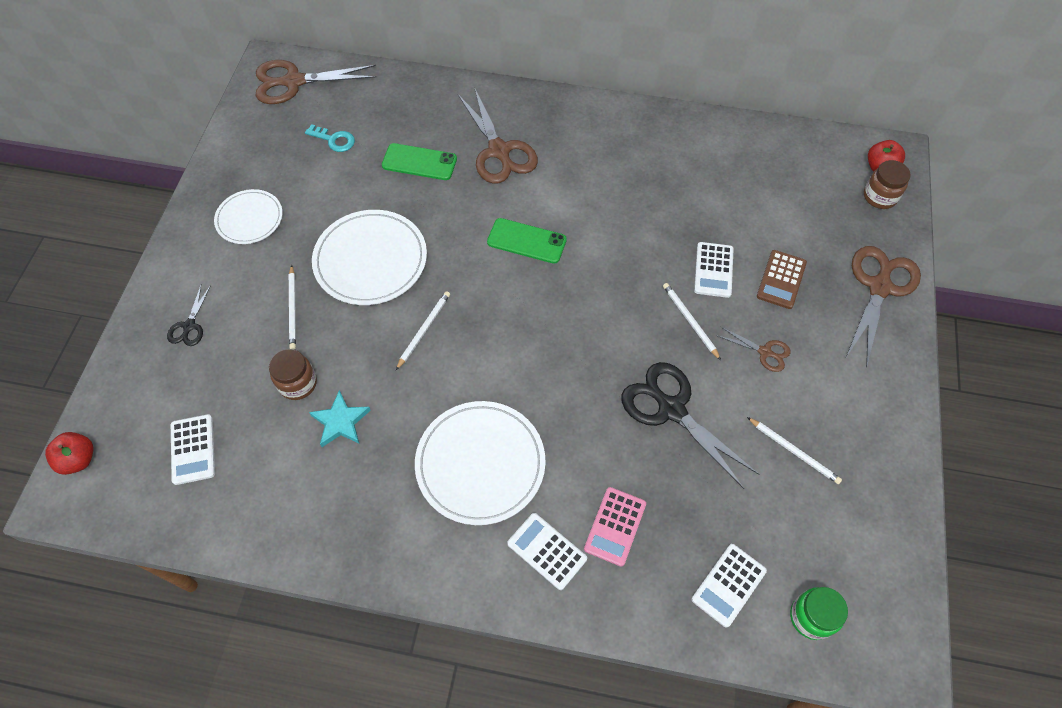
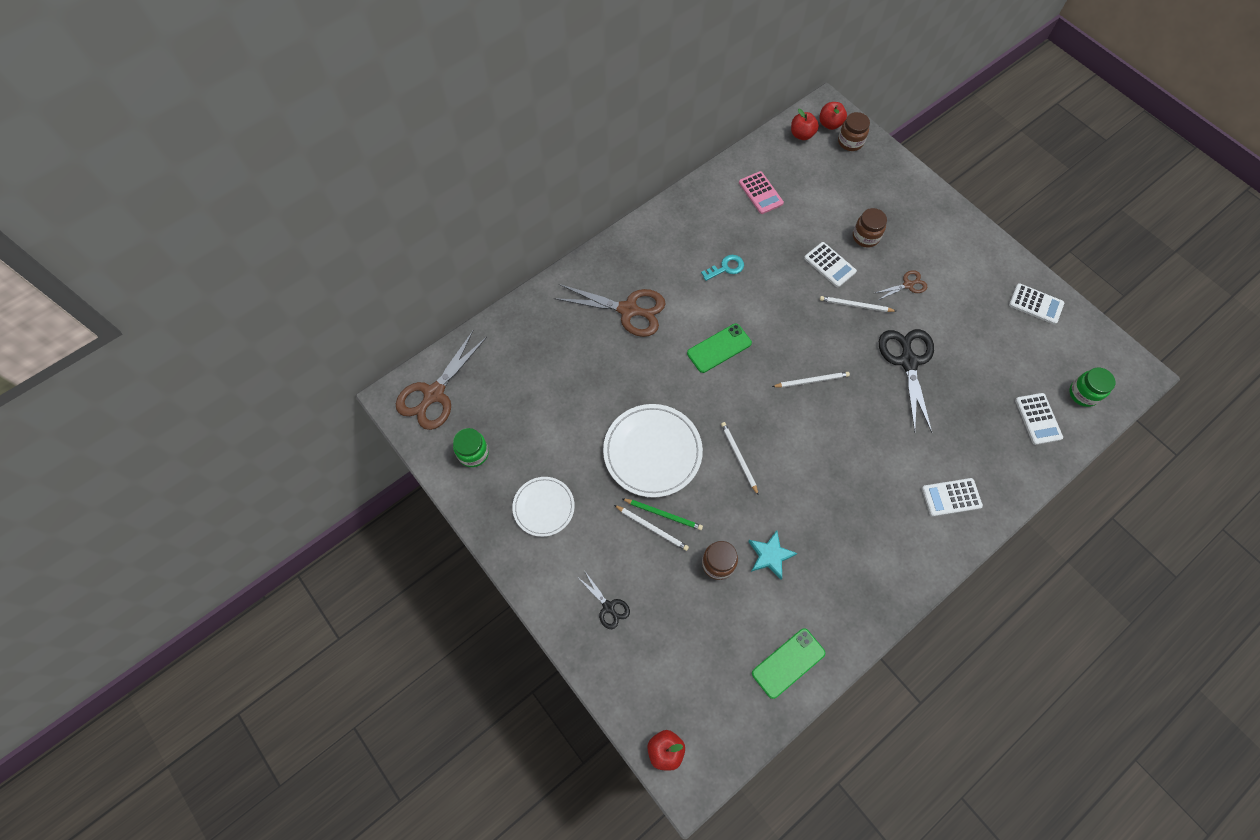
camera: 50 degrees left, 5 degrees up
(193, 449) = (718, 665): white calculator -> white calculator (1035, 304)
(261, 141) = (473, 453): none -> green jar
(314, 309) = (663, 514): none -> green pencil
(334, 140) = (520, 404): turquoise key -> turquoise key (726, 268)
(419, 162) = (593, 364): green phone -> green phone (788, 663)
(480, 464) = (865, 493): white plate -> none
(615, 526) = (961, 449): pink calculator -> pink calculator (760, 193)
(671, 409) = (908, 362): black scissors -> black scissors turned 90 degrees clockwise
(781, 279) = (865, 237): brown calculator -> brown jar
(794, 451) = (982, 322): white pencil -> white pencil (811, 381)
(839, 154) = (802, 134): none -> red apple
(879, 287) = (911, 195): brown scissors -> none

